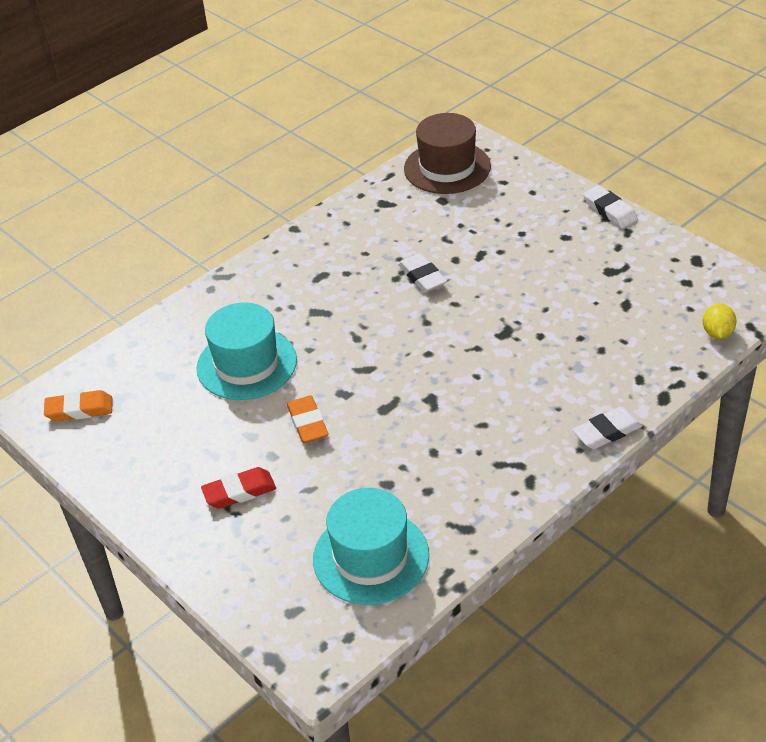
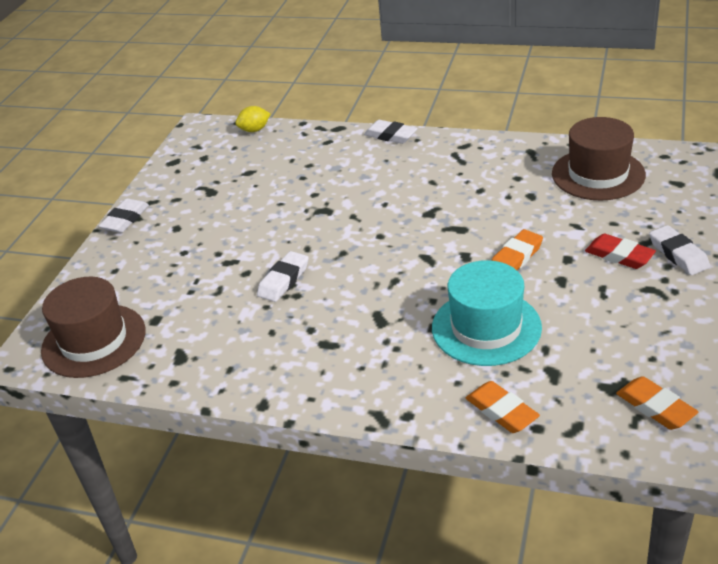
camera: 120 degrees left, 5 degrees down
(163, 333) = (501, 411): none -> orange eraser
(198, 533) = (678, 254): none -> white eraser
(371, 557) = (598, 174): turquoise hat -> brown hat

